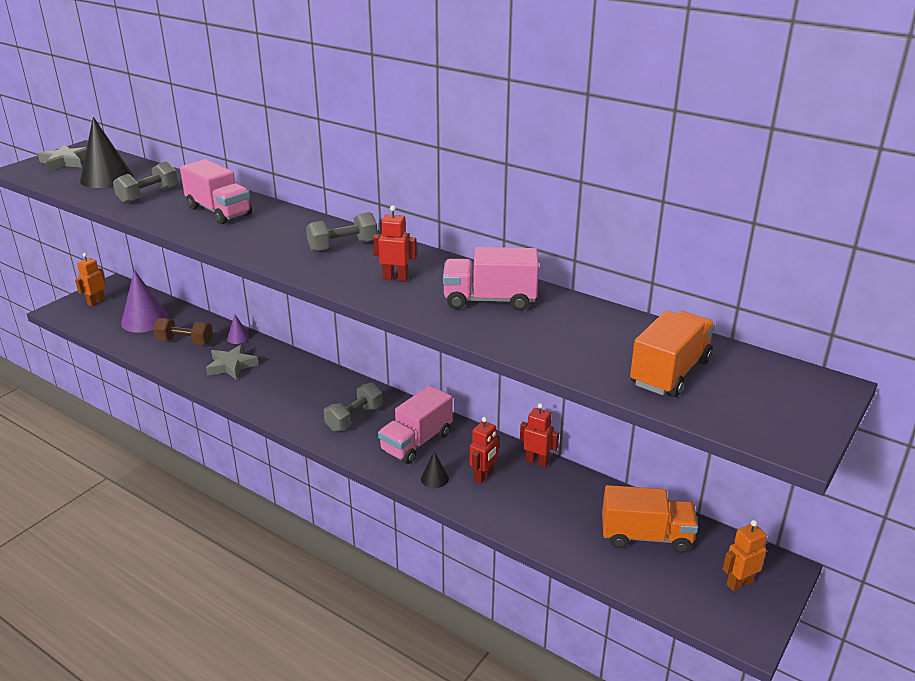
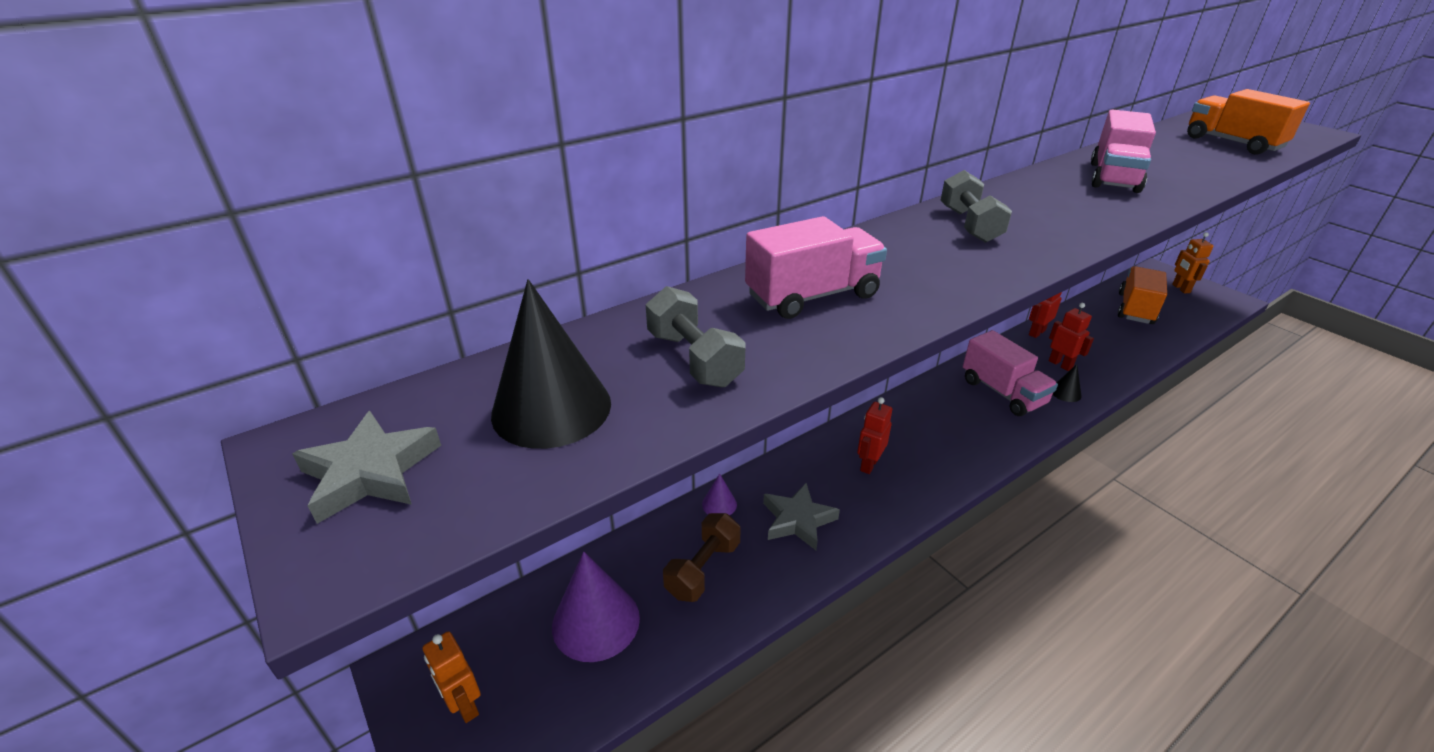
camera: 70 degrees left, 5 degrees up
(354, 418) = (951, 427): grey dumbbell -> none
(395, 278) = (1065, 209): red robot -> red robot (869, 464)

